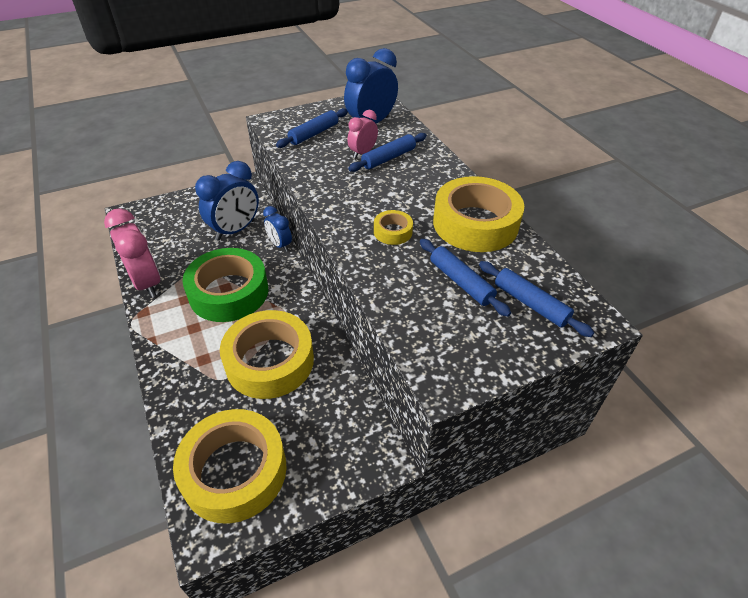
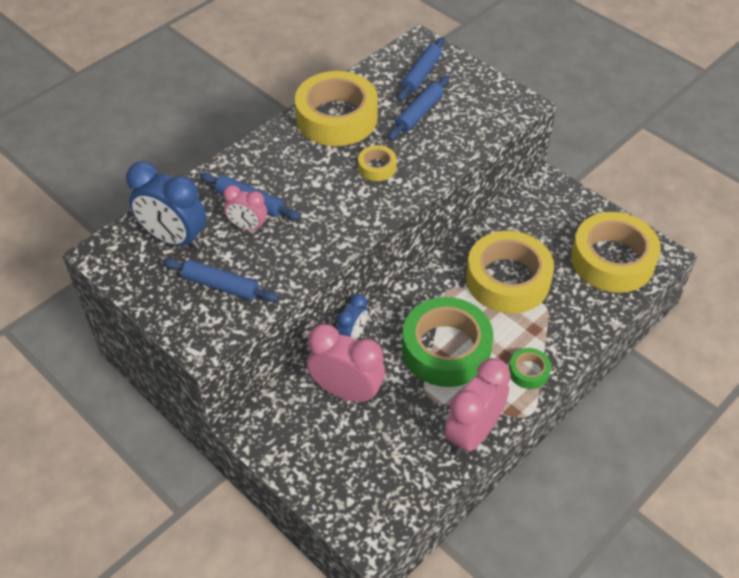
camera: 110 degrees left, 5 degrees up
(167, 337) = (528, 371): none -> green tape
(235, 230) = (346, 391): blue clock -> pink clock

